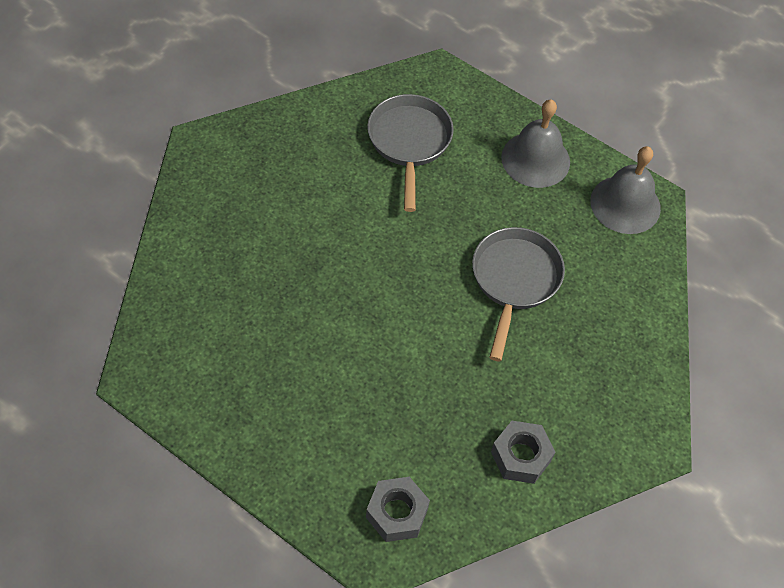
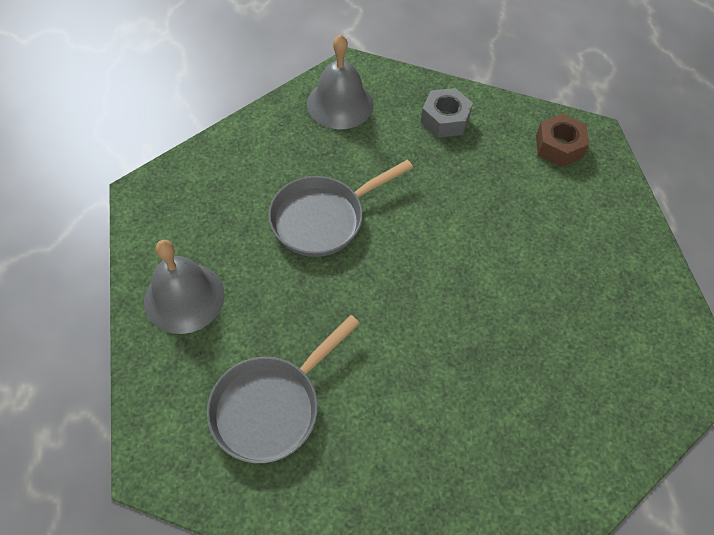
camera: 135 degrees left, 0 degrees up
(396, 513) = (559, 146): grey nut -> brown nut
(625, 204) = (168, 206): grey bell -> grey bell (340, 104)

